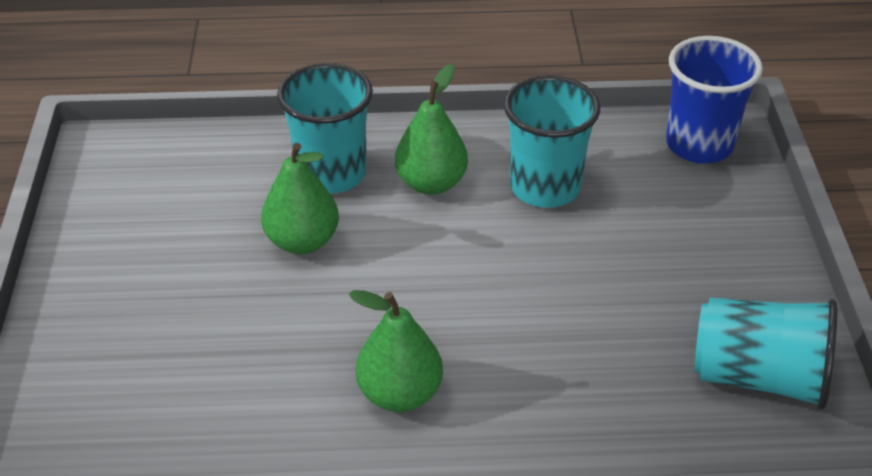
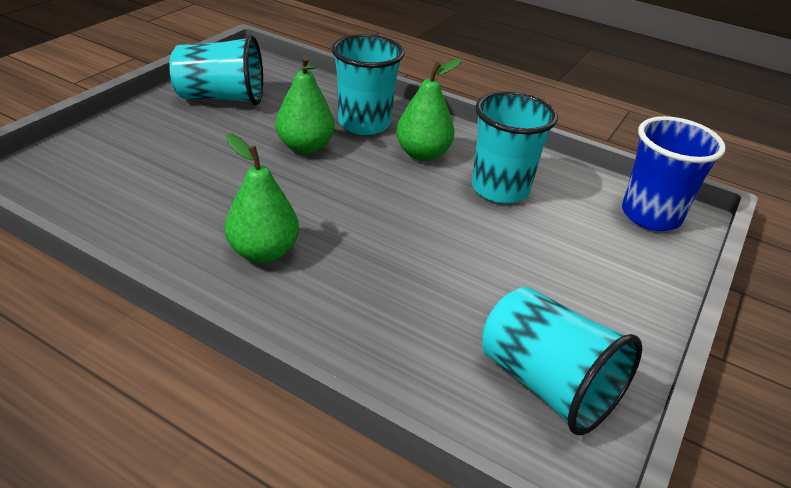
camera: 30 degrees right, 5 degrees down
(131, 223) = (221, 98): none -> turquoise cup

